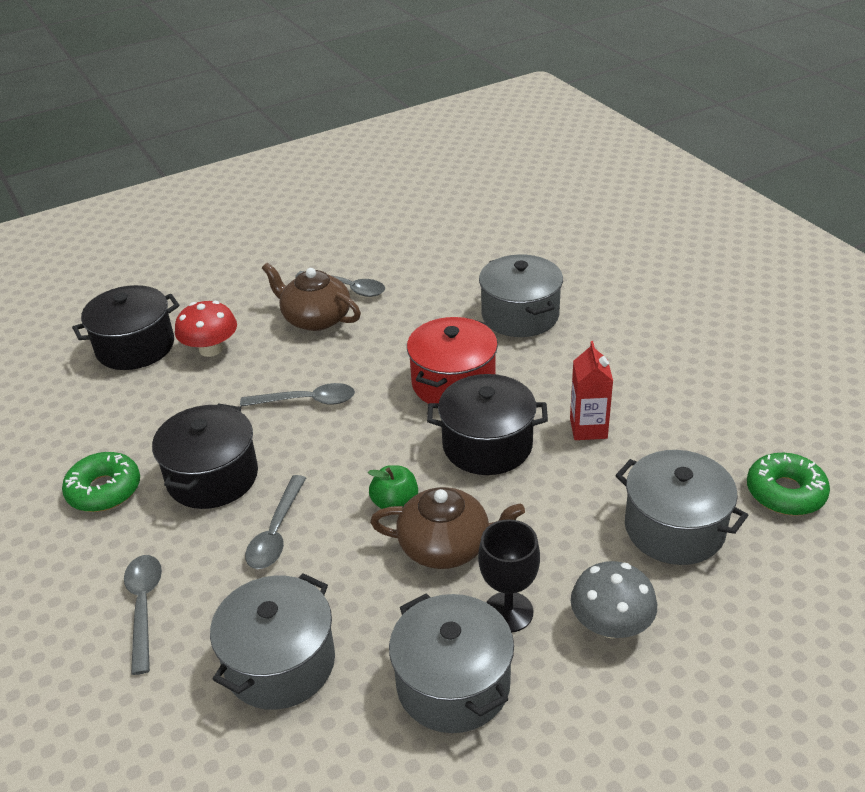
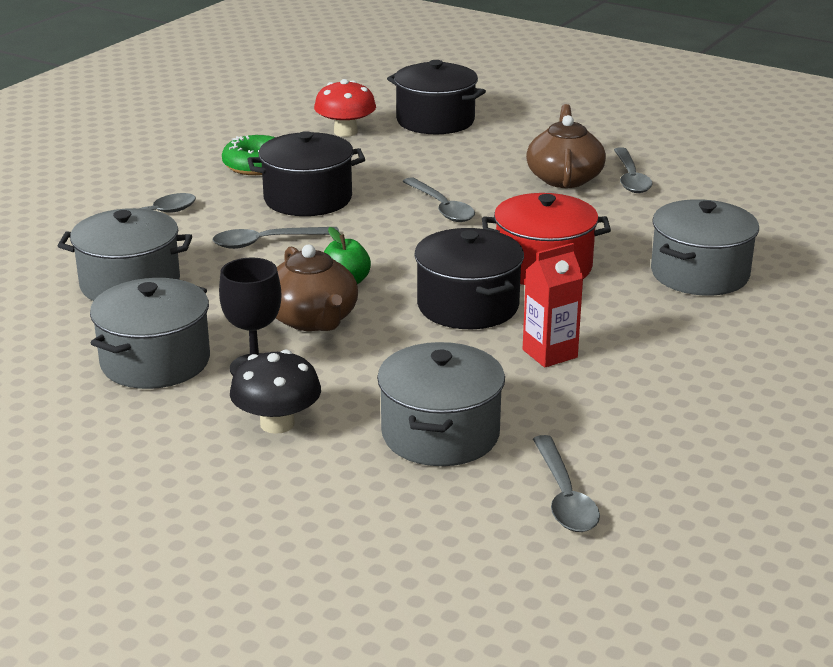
camera: 60 degrees right, 10 degrees down
(211, 349) = (466, 149): red mushroom -> red mushroom (345, 132)
(611, 625) = (277, 423): grey mushroom -> black mushroom
(785, 492) = (564, 496): green donut -> grey spoon

